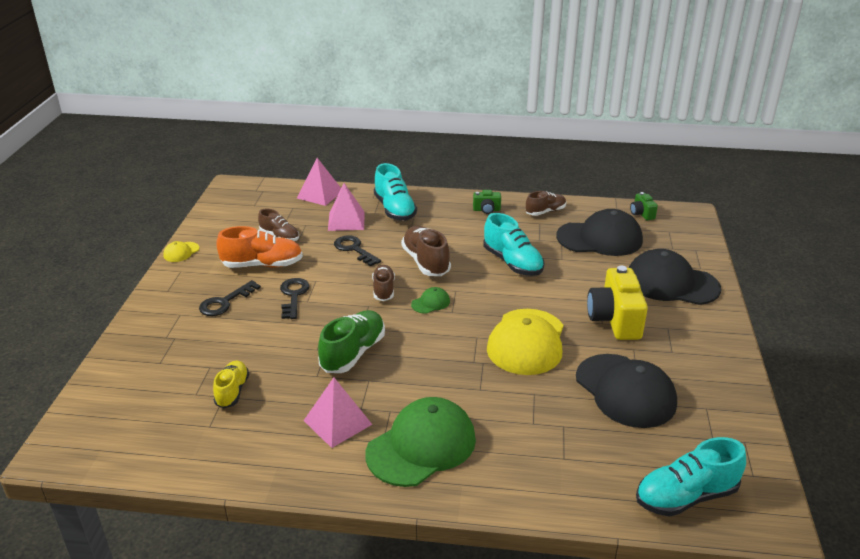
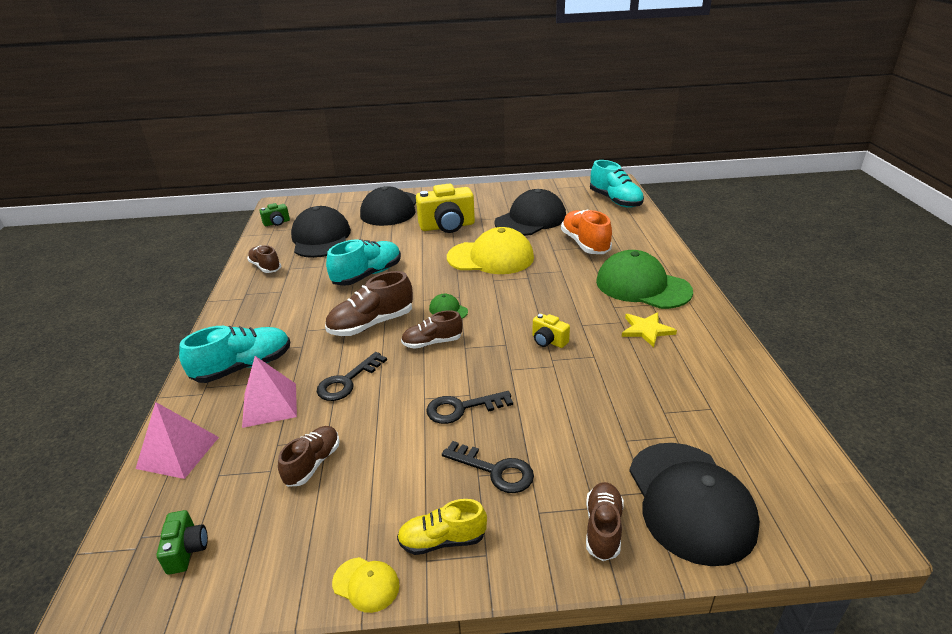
camera: 100 degrees left, 0 degrees up
(137, 380) = (690, 501): none -> black cap
(149, 337) = (603, 528): none -> brown shoe
(232, 391) = (652, 407): yellow shoe -> yellow shoe (442, 540)
(262, 265) = (394, 459): orange shoe -> orange shoe (585, 244)
(337, 422) = (646, 330): pink pyramid -> yellow star
(353, 353) = (548, 341): green shoe -> yellow camera
(486, 210) = (256, 300): green camera -> green camera (187, 550)

